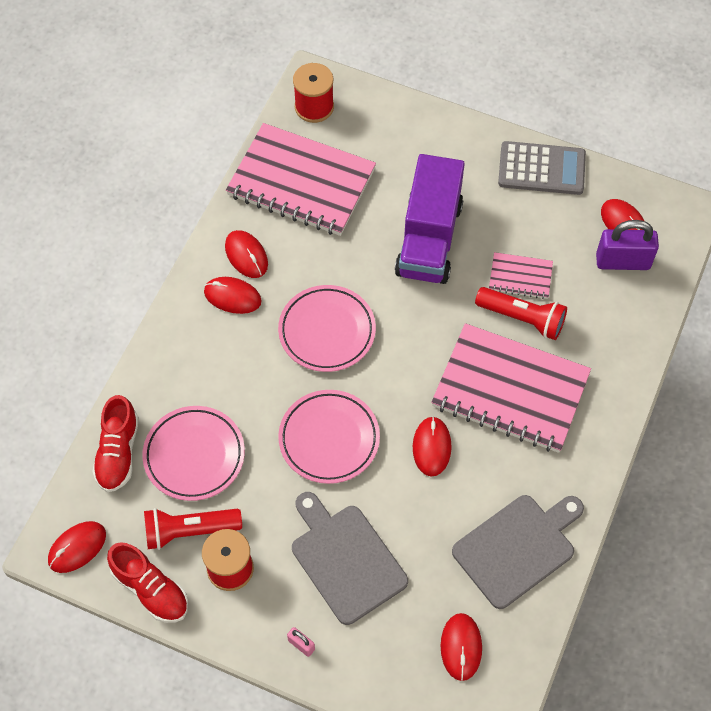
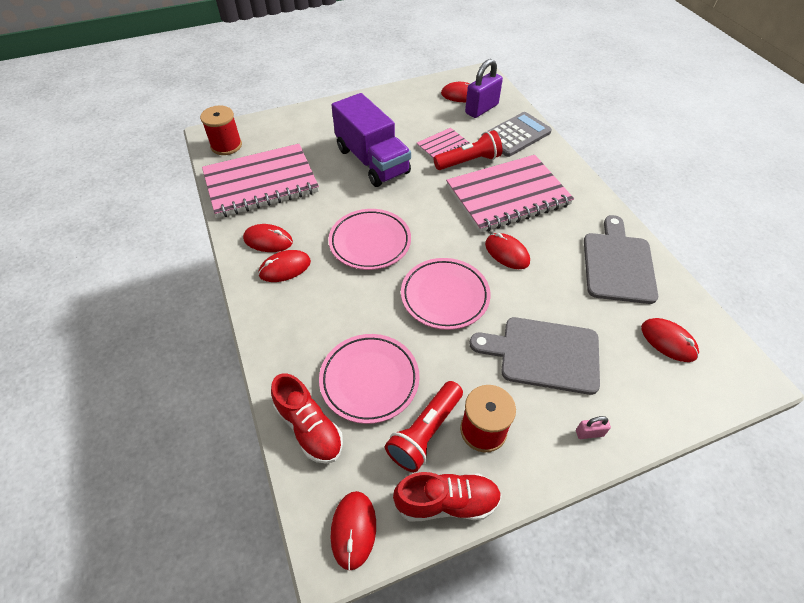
camera: 45 degrees left, 10 degrees down
(541, 169) = (391, 99): grey calculator -> grey calculator (516, 135)

